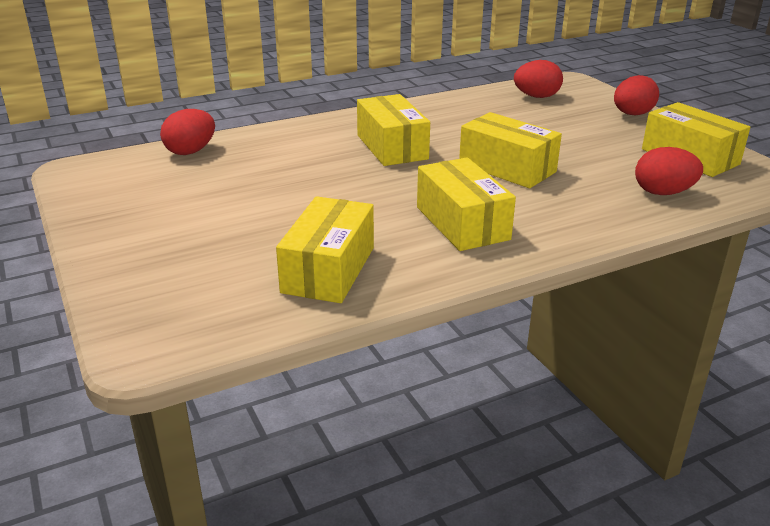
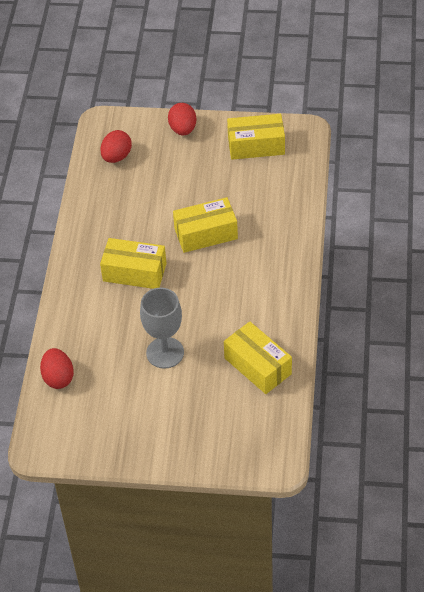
camera: 55 degrees left, 20 degrees up
(286, 198) = (165, 353): none -> grey goblet
(462, 223) = (252, 289): yellow box -> none
(663, 193) = (284, 187): red egg -> none

